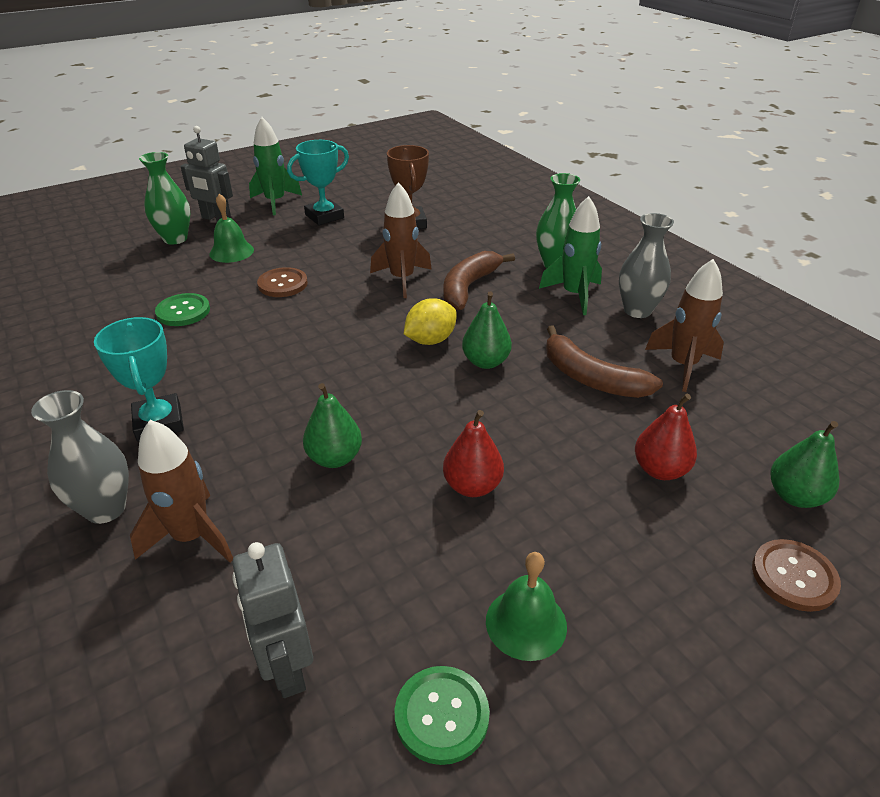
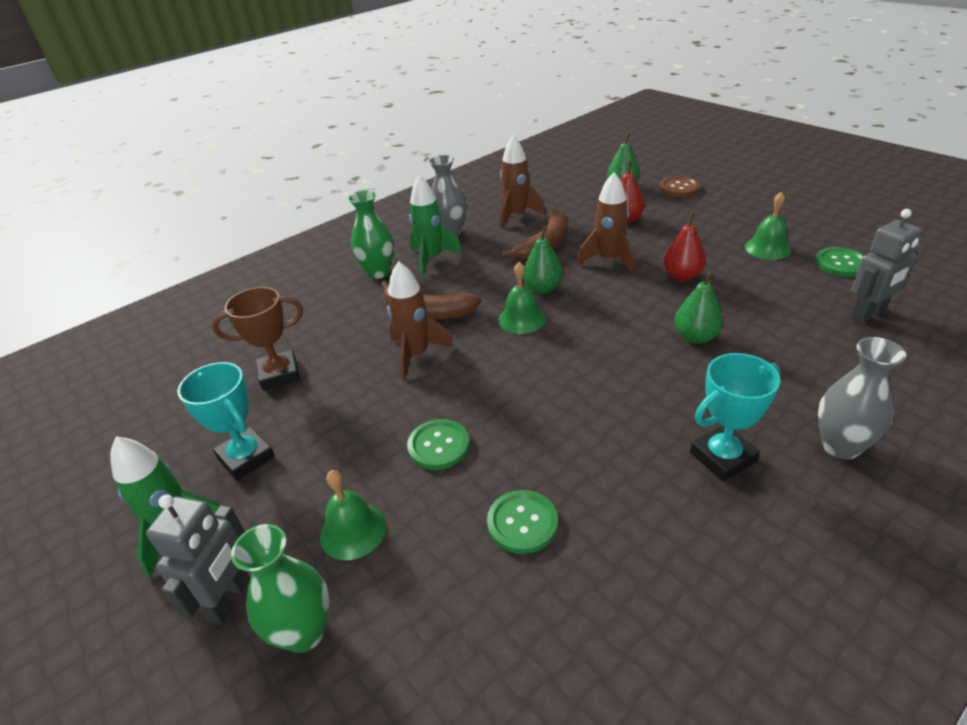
camera: 95 degrees left, 0 degrees up
(192, 537) = (822, 384): brown rocket -> brown rocket (609, 260)
(283, 284) = (438, 446): brown button -> green button
(430, 340) = (521, 319): yellow lemon -> green bell

